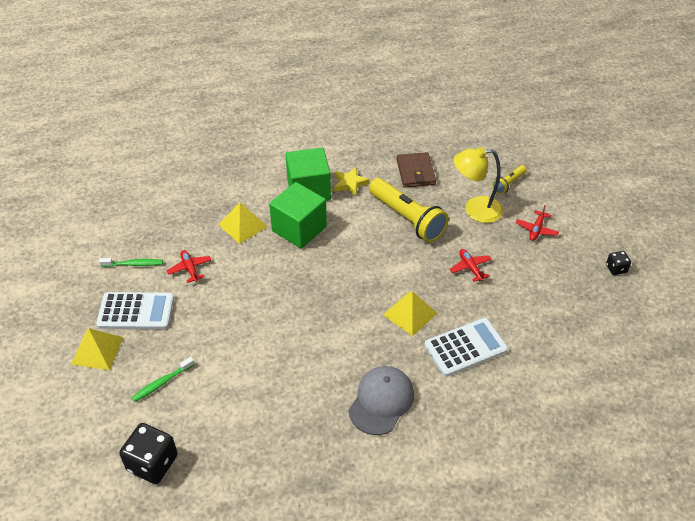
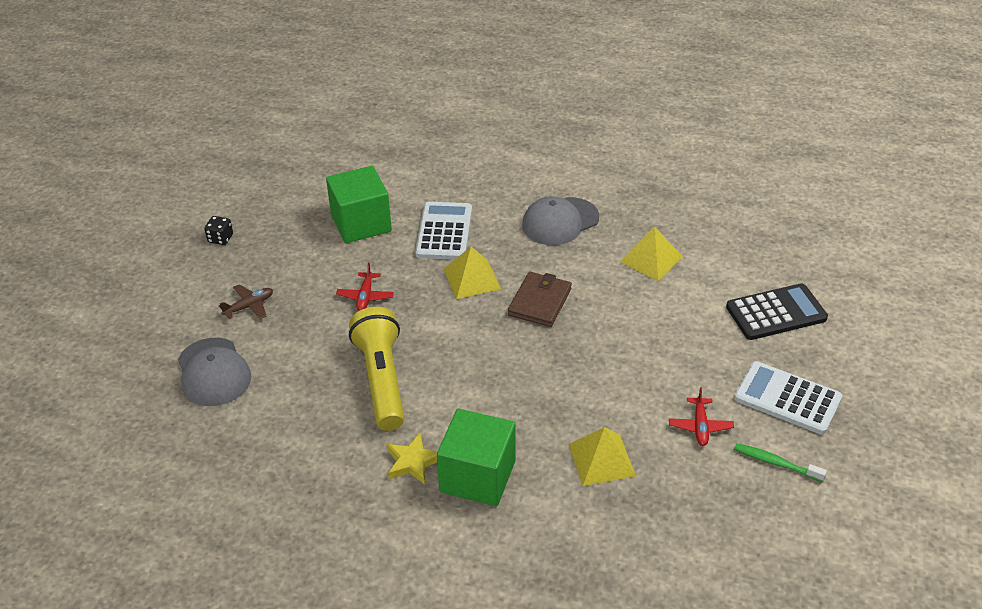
camera: 150 degrees left, 5 degrees down
(97, 350) = (845, 371): yellow pyramid -> yellow pyramid (651, 259)
(152, 463) = (803, 252): black dice -> none
(162, 383) = (776, 313): green toothbrush -> black calculator
(299, 229) = (528, 423): green cube -> green cube (361, 223)
(416, 172) = (310, 440): brown wallet -> brown wallet (540, 302)
(465, 347) = (444, 232): white calculator -> white calculator turned 90 degrees clockwise
(475, 210) = (290, 356): yellow lamp -> none
(508, 184) = (213, 372): yellow flashlight -> grey cap
(536, 229) = (249, 306): red plane -> brown plane

